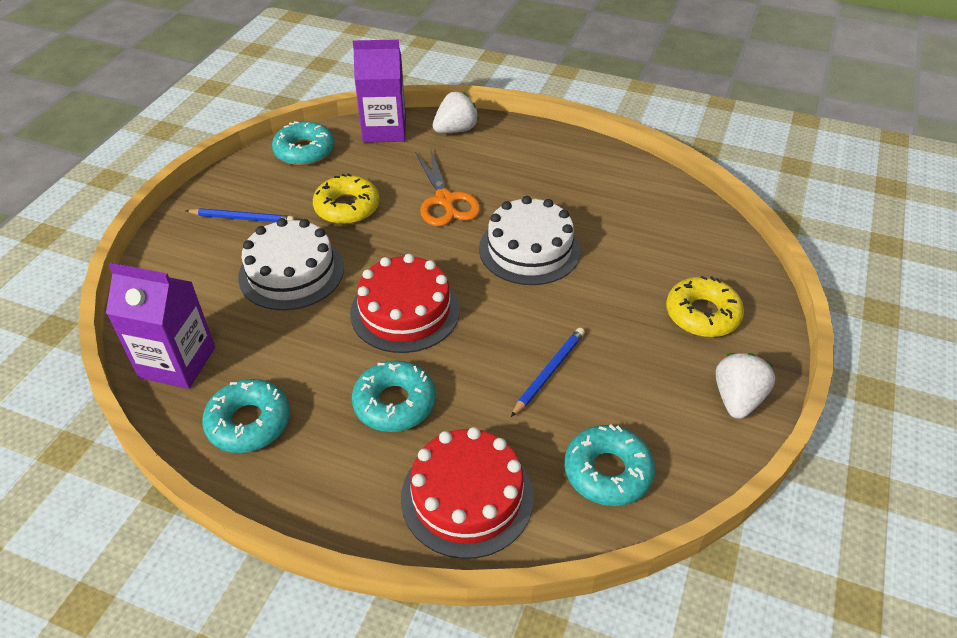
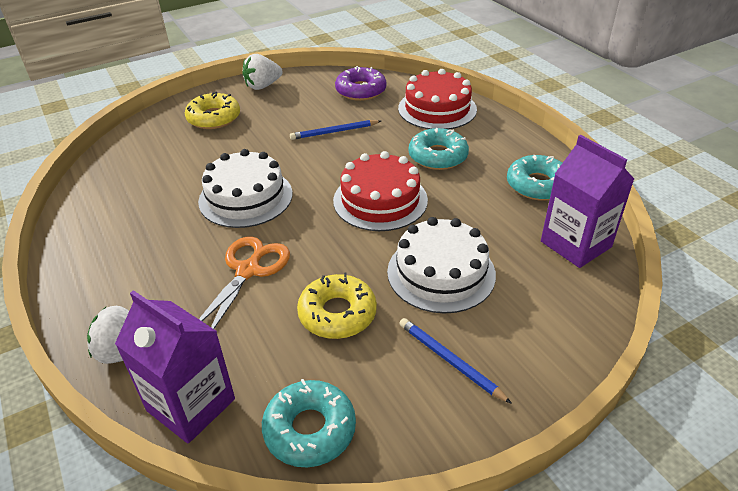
camera: 140 degrees left, 5 degrees down
(607, 472) = (361, 90): turquoise donut -> purple donut

